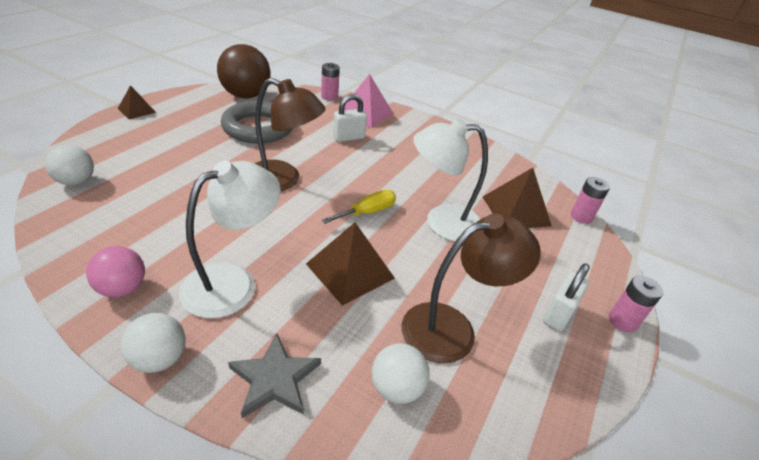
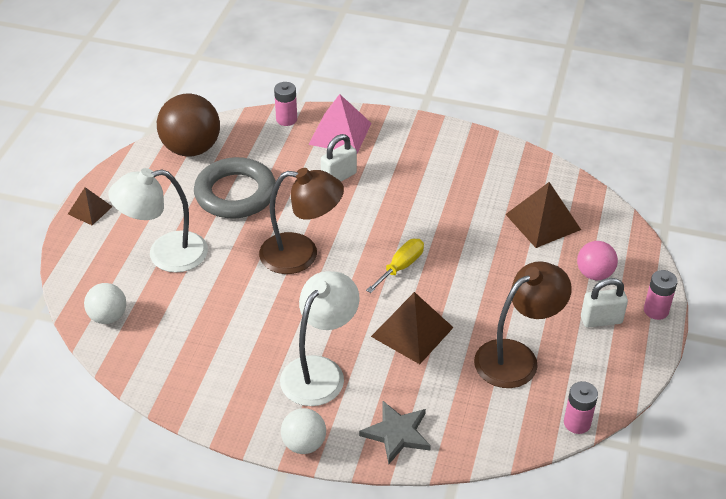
camera: 10 degrees left, 5 degrees up
(122, 288) = (235, 402): pink ball -> pink ball (594, 274)
(396, 388) = (489, 414): white ball -> none
(441, 222) = (475, 257): white lamp -> white lamp (165, 254)
(558, 314) = (601, 320): white padlock -> white padlock turned 60 degrees clockwise
(581, 217) = (608, 209): pink battery -> pink battery (577, 423)

